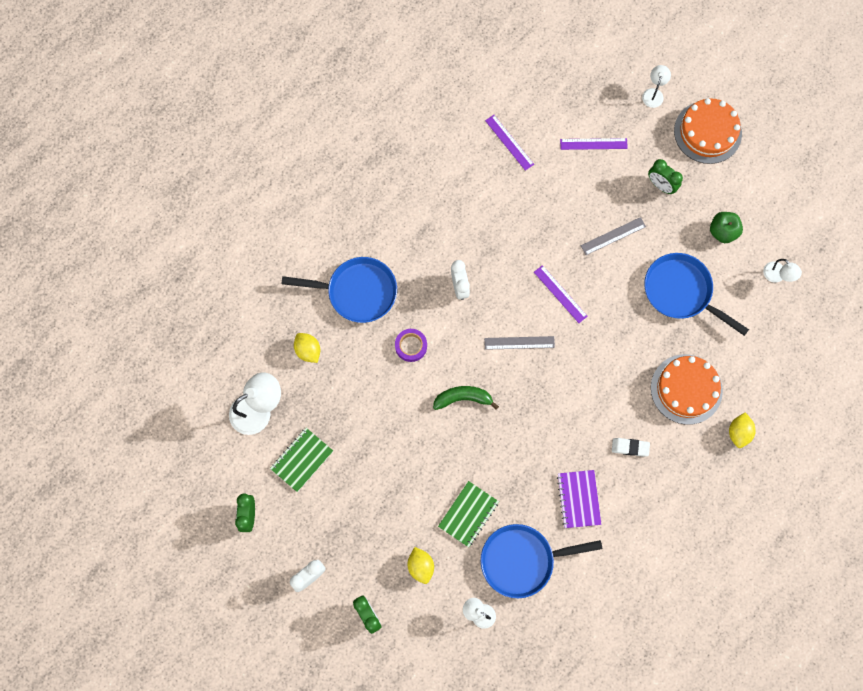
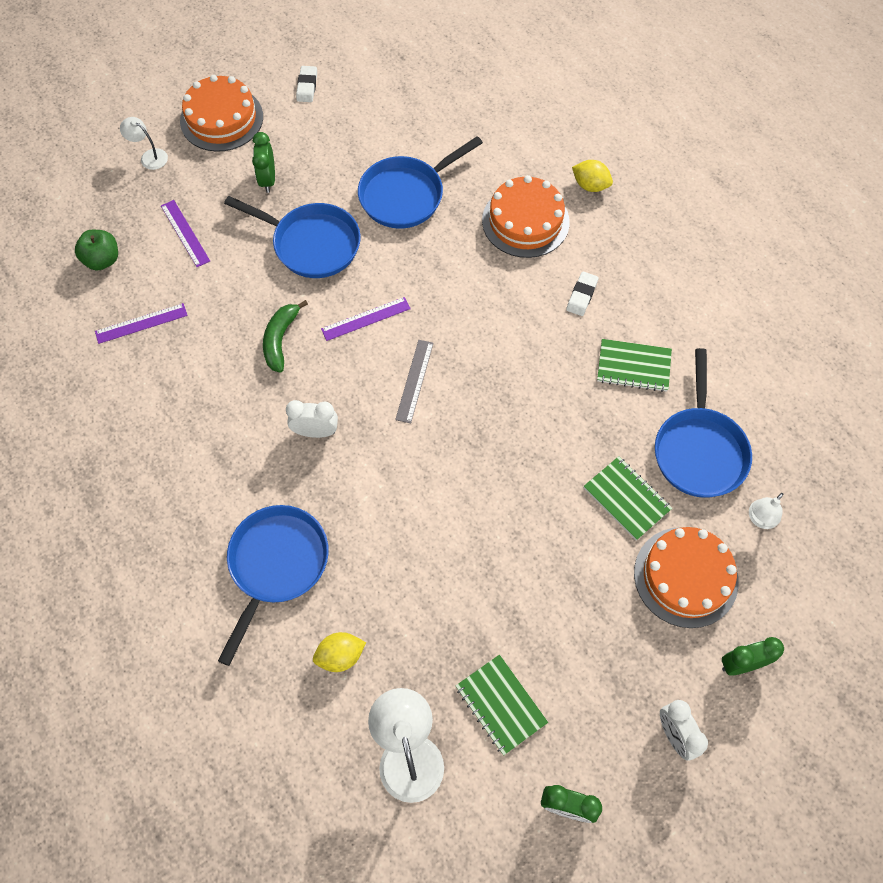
camera: 75 degrees left, 10 degrees down
(411, 346) = (378, 513): purple tape -> none
(420, 566) = (685, 576): yellow lemon -> orange cake
(463, 398) = (469, 466): green banana -> green banana (280, 339)
(579, 499) = (633, 366): purple notebook -> green notebook
(593, 144) = (185, 233): purple ruler -> purple ruler turned 45 degrees counterclockwise
(613, 236) = (312, 244): grey ruler -> blue pan
(661, 185) = (268, 180): green clock -> green clock turned 120 degrees clockwise
(722, 232) = (348, 137): green apple -> green apple (102, 260)
(763, 185) = (307, 86): none -> white eraser
(777, 276) = (418, 102): white lamp -> none

